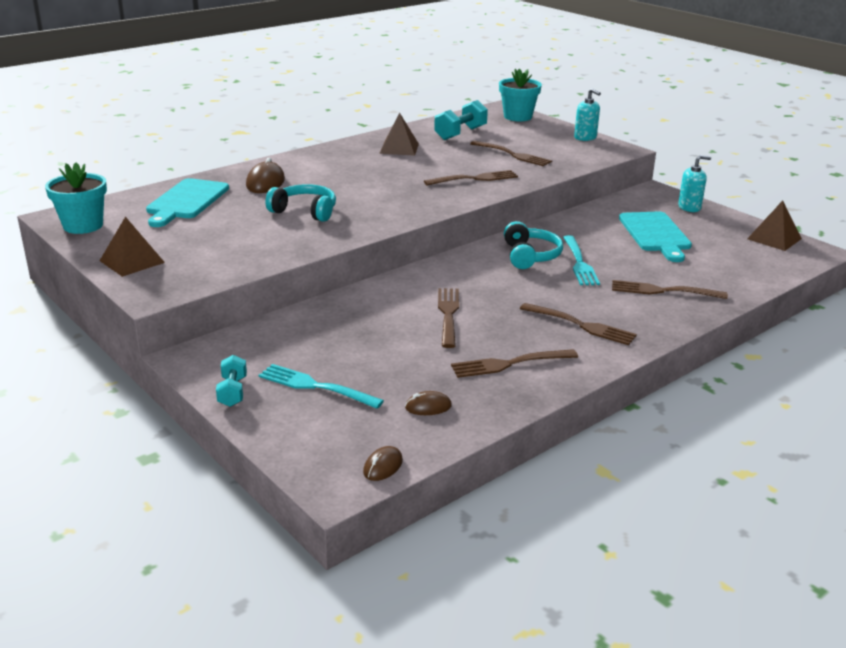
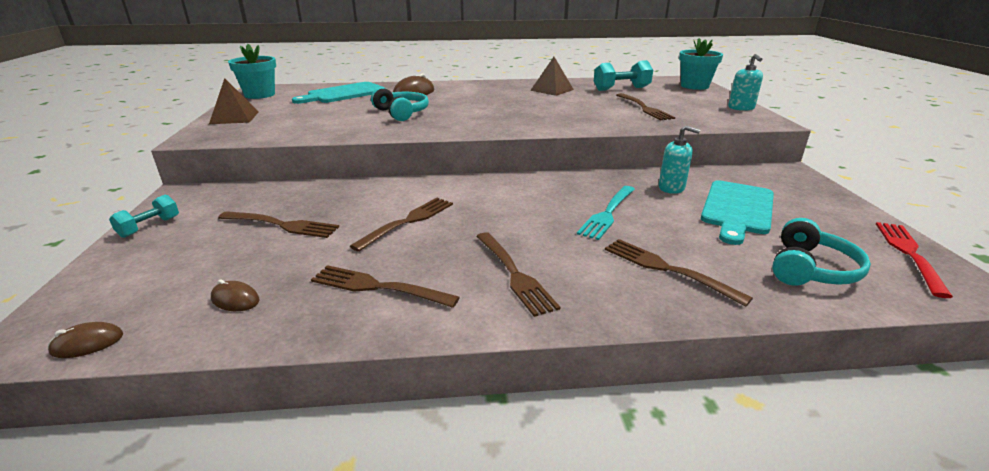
camera: 35 degrees right, 0 degrees up
(316, 386) = (202, 245): turquoise fork -> none
(474, 179) = (576, 117): brown fork -> brown fork (281, 225)
(530, 256) = (566, 194): turquoise headphones -> turquoise headphones (811, 269)
(689, 207) = (816, 194): turquoise soap dispenser -> turquoise soap dispenser (671, 188)
(774, 238) = (910, 254): brown pyramid -> red fork

